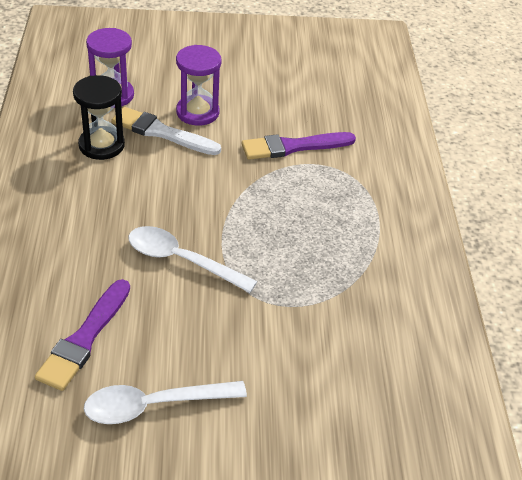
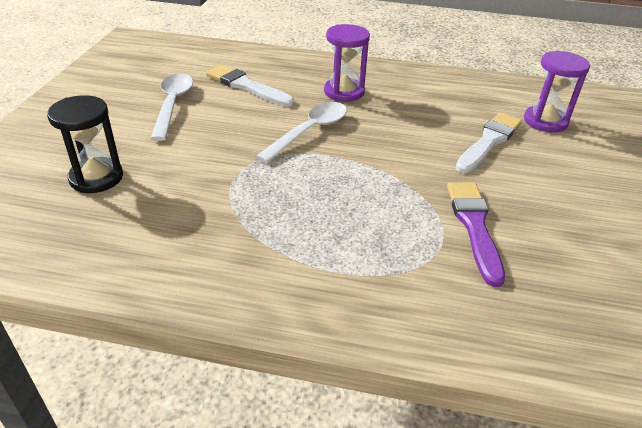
camera: 105 degrees right, 5 degrees down
(84, 338) = (246, 86): purple brush -> white brush
(101, 145) = (465, 109): black hourglass -> black hourglass (96, 177)
(197, 112) = (528, 167): purple hourglass -> purple hourglass (344, 92)

